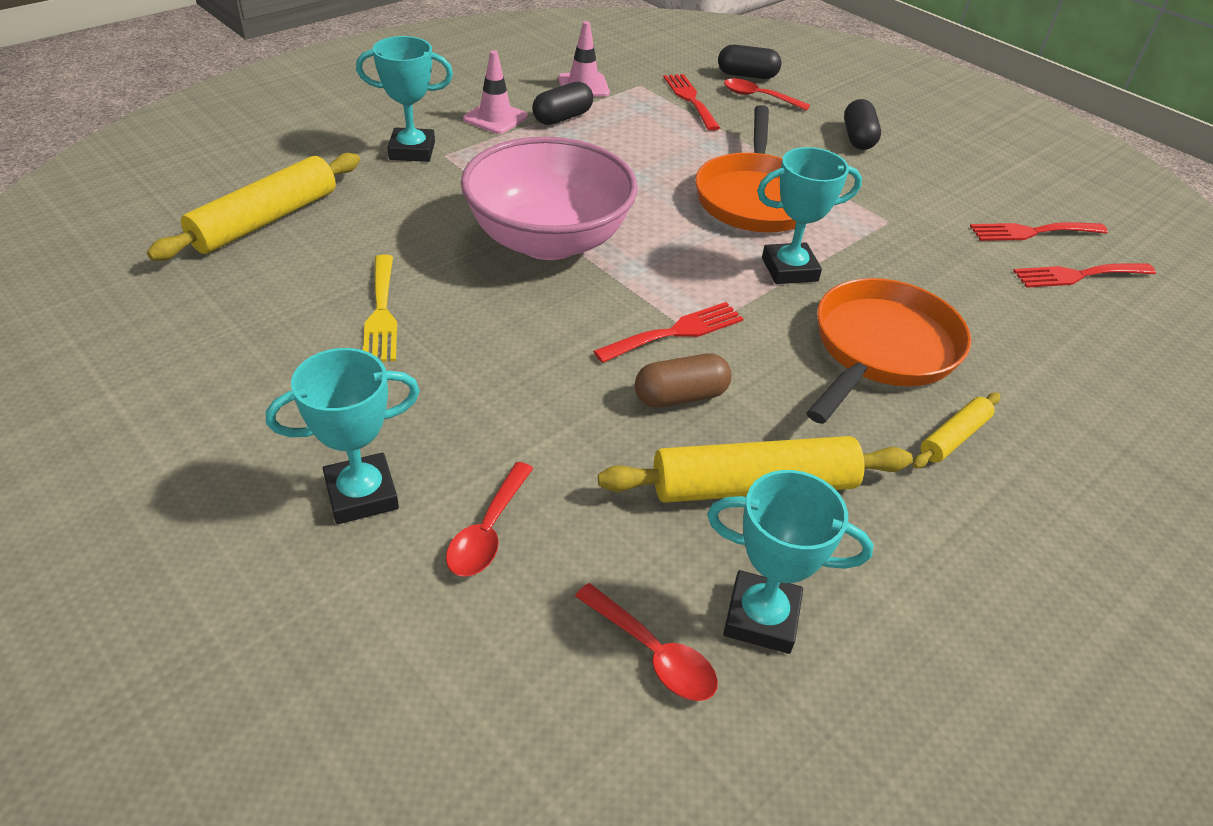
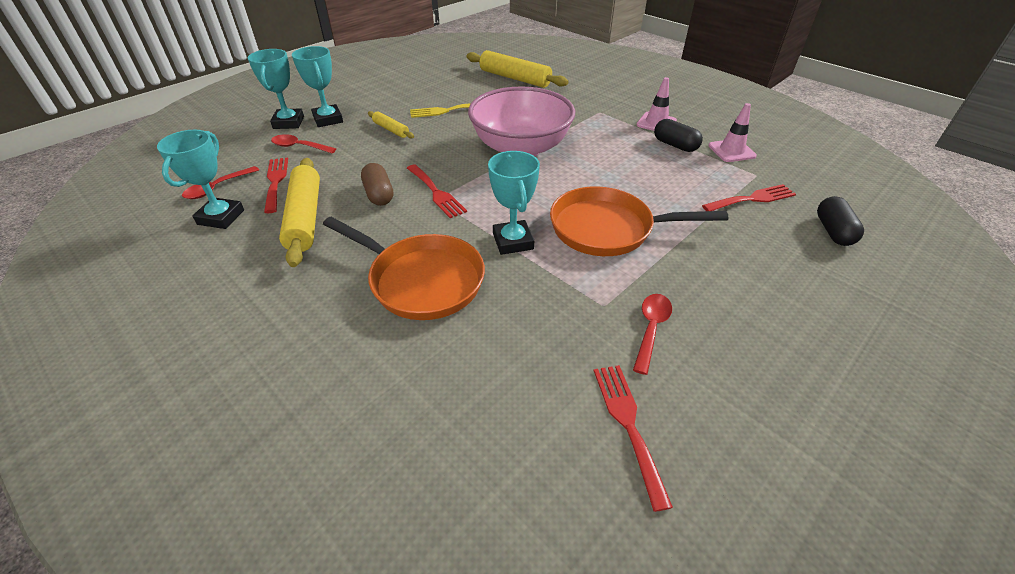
camera: 90 degrees right, 0 degrees up
(412, 151) = (599, 103): turquoise trophy -> turquoise trophy (288, 122)
(758, 97) = (791, 237): red spoon -> red spoon (651, 329)
(858, 138) = (756, 299): black capsule -> none
(954, 437) = (325, 306): yellow rolling pin -> yellow rolling pin (391, 130)
(1077, 275) = (551, 450): red fork -> red fork (276, 181)

